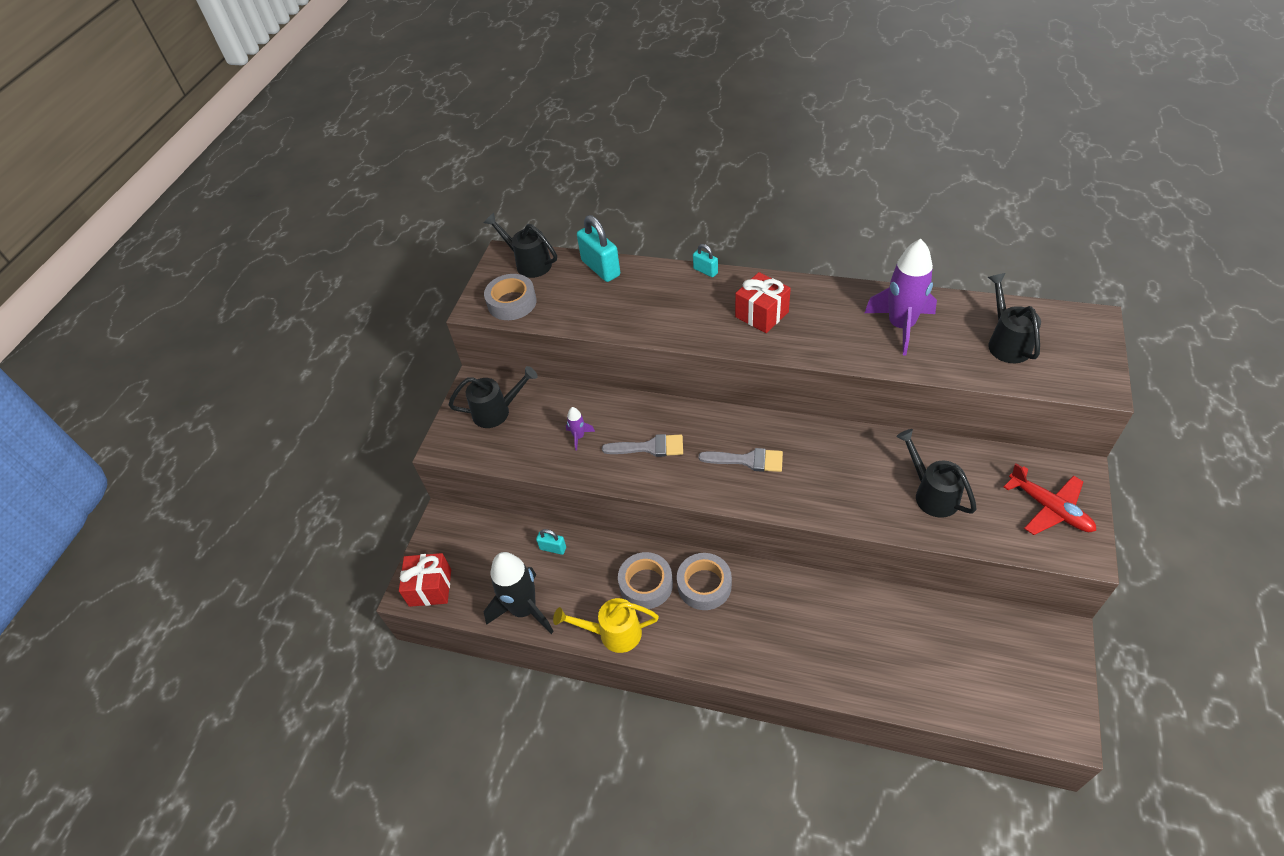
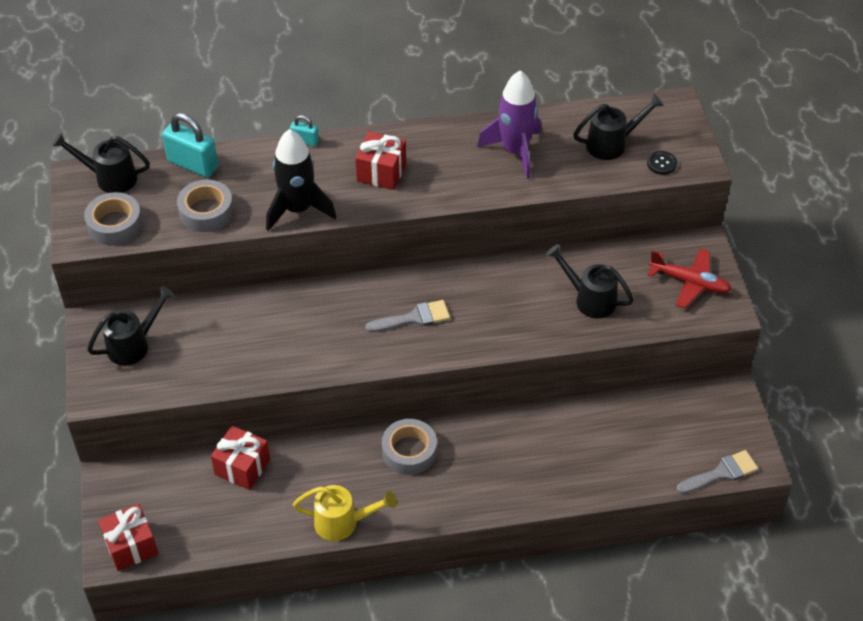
camera: 30 degrees left, 0 degrees up
(524, 609) = (242, 532): black rocket -> black rocket (298, 209)
(553, 548) = (242, 467): turquoise padlock -> red gift
(579, 437) = (235, 344): purple rocket -> none
(613, 633) = (342, 522): yellow watering can -> yellow watering can turned 150 degrees counterclockwise
(646, 584) = (353, 469): grey tape -> grey tape (206, 211)
(649, 447) = (313, 333): grey brush -> grey brush (721, 473)
(1006, 343) = (611, 144): black watering can -> black watering can turned 105 degrees clockwise
(1056, 376) = (661, 163): none -> black button

